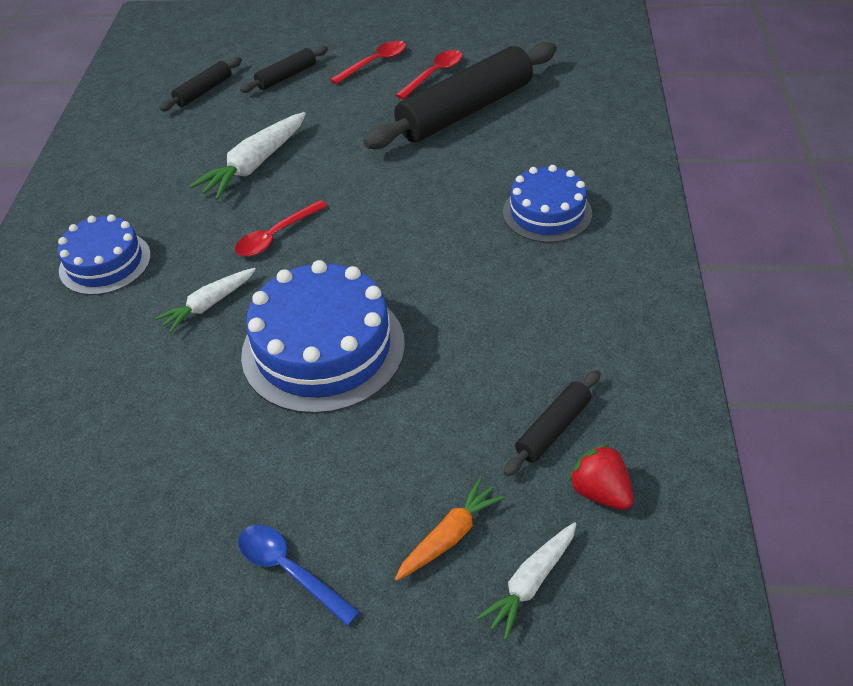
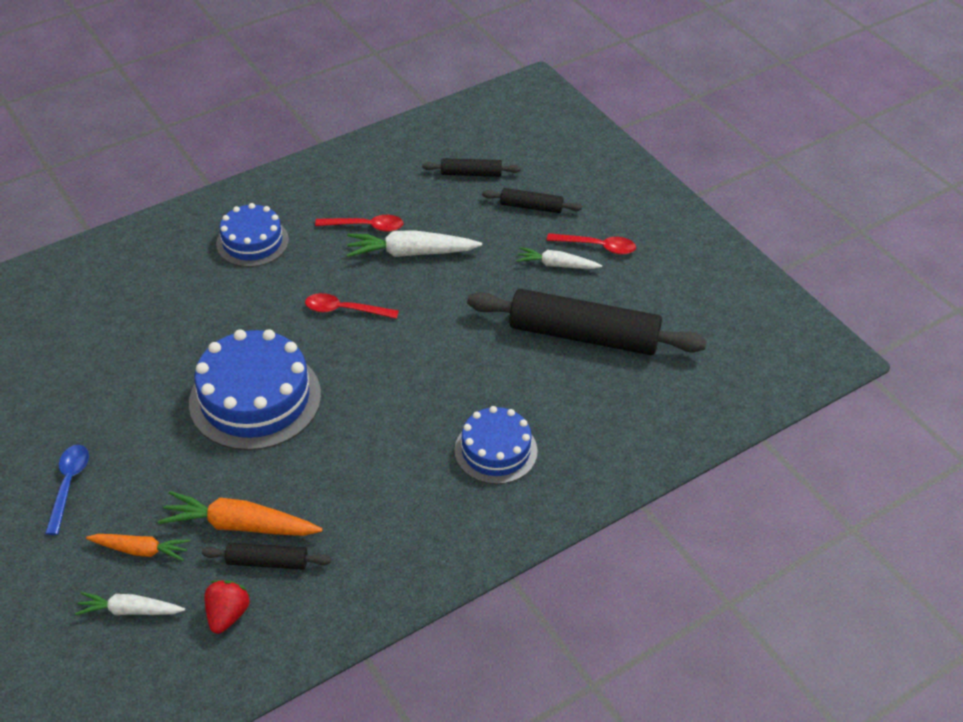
camera: 50 degrees right, 0 degrees up
(209, 305) = (252, 316): white carrot -> white carrot (556, 265)
(434, 74) = (616, 291): red spoon -> red spoon (366, 226)
(485, 432) = (239, 525): none -> orange carrot

